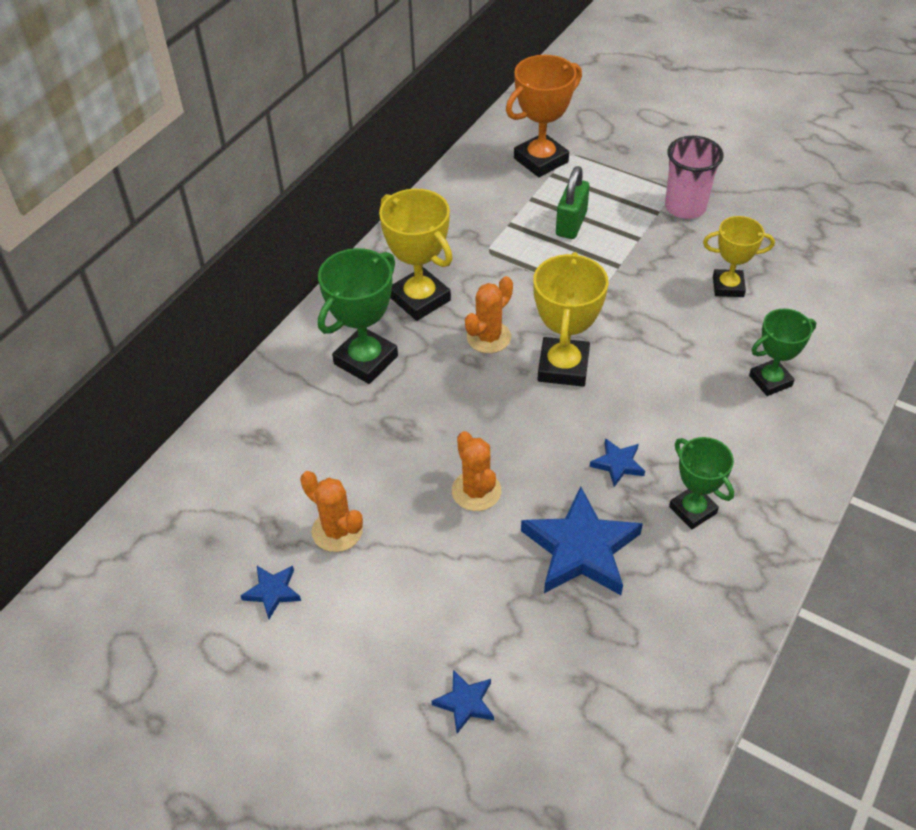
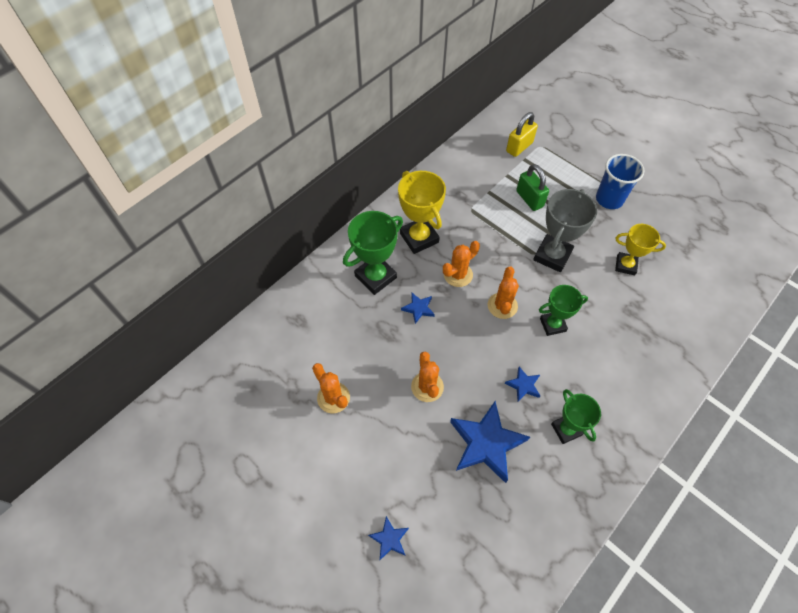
camera: 10 degrees right, 10 degrees up
(272, 592) = (285, 433): blue star -> blue star (418, 308)
(541, 160) = (519, 147): orange trophy -> yellow padlock
(563, 367) = (502, 306): yellow trophy -> orange cactus
(571, 224) = (529, 199): green padlock -> green padlock turned 60 degrees counterclockwise
(620, 291) = (552, 255): none -> grey trophy
(685, 207) = (609, 199): pink cup -> blue cup
(770, 380) = (639, 342): green trophy -> green trophy (552, 325)

